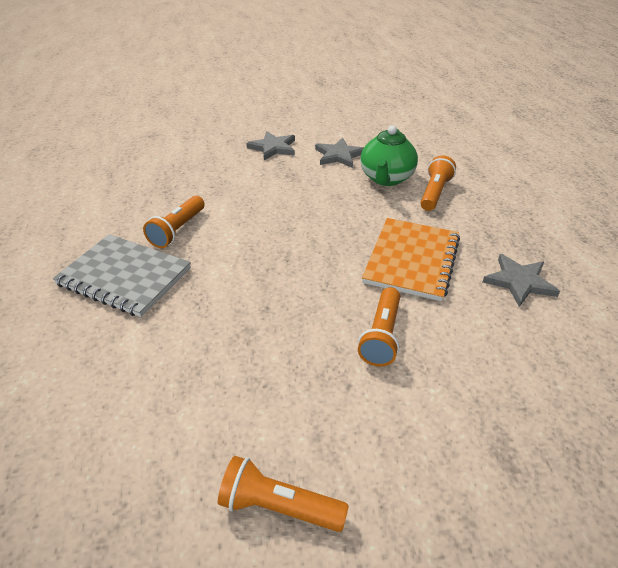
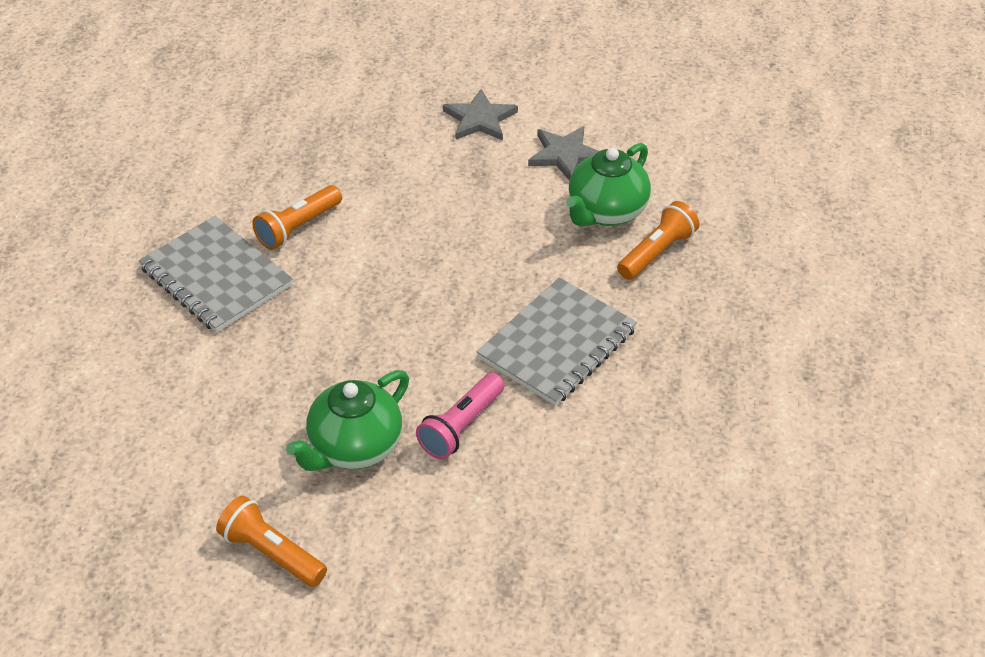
camera: 20 degrees right, 5 degrees up
(304, 377) = (354, 447): none -> green teapot
(381, 336) = (461, 426): orange flashlight -> pink flashlight
(412, 260) = (557, 344): orange notebook -> grey notebook
(519, 282) = (669, 408): grey star -> none

